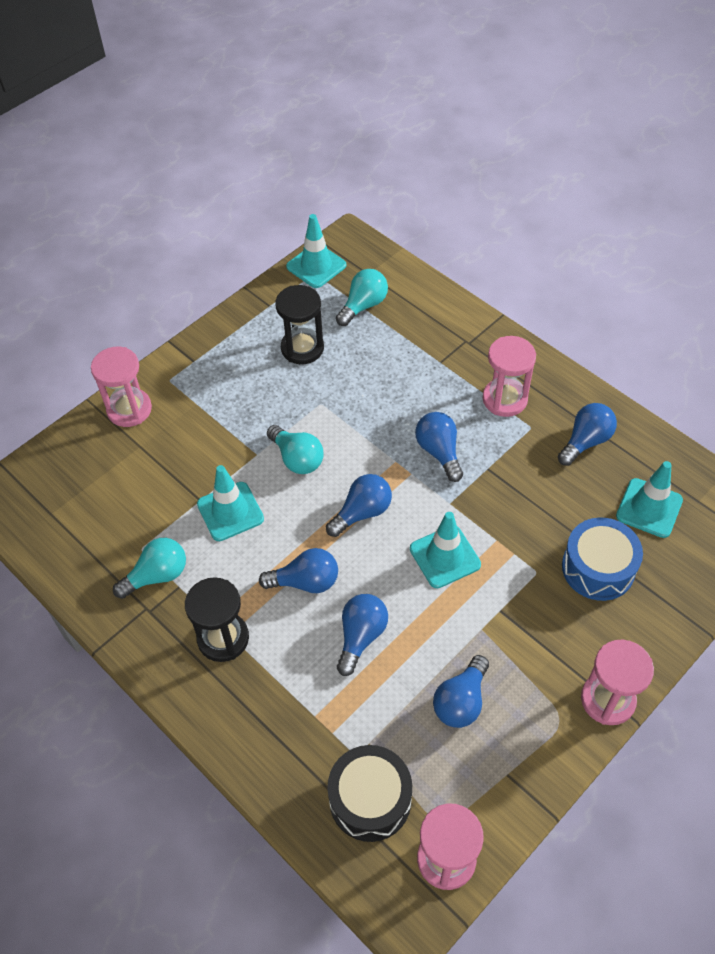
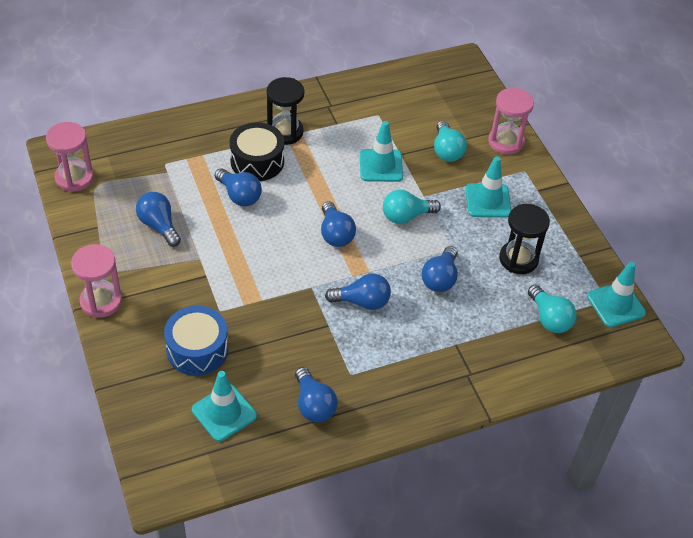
camera: 110 degrees right, 5 degrees down
(157, 575) = (352, 116): turquoise light bulb -> turquoise light bulb (447, 151)
(305, 582) = (299, 184): blue light bulb -> blue light bulb (440, 278)
(370, 799) = (134, 159): black drum -> black drum (257, 161)
(445, 557) = (268, 264): turquoise traffic cone -> turquoise traffic cone (488, 201)
(504, 399) = (390, 370): pink hourglass -> none

